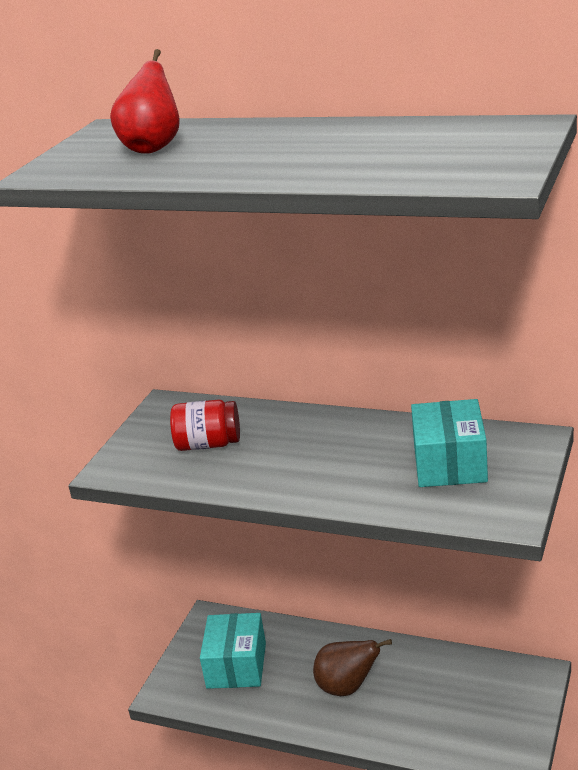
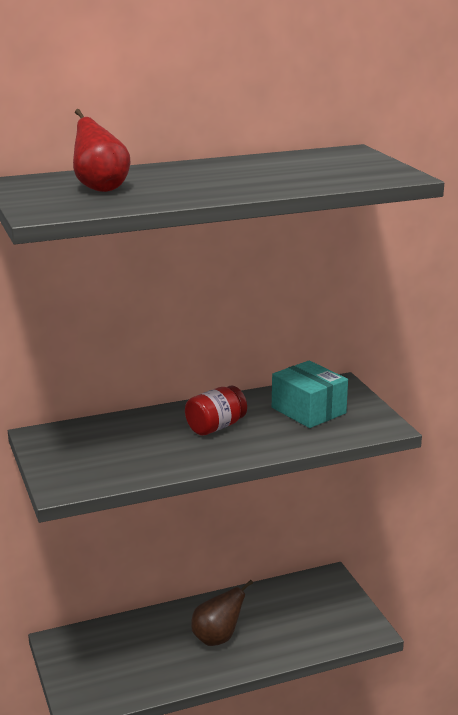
camera: 45 degrees left, 5 degrees down
(208, 444) = (119, 449): red jar -> red jar (215, 427)
(236, 665) = (116, 662): turquoise box -> none

